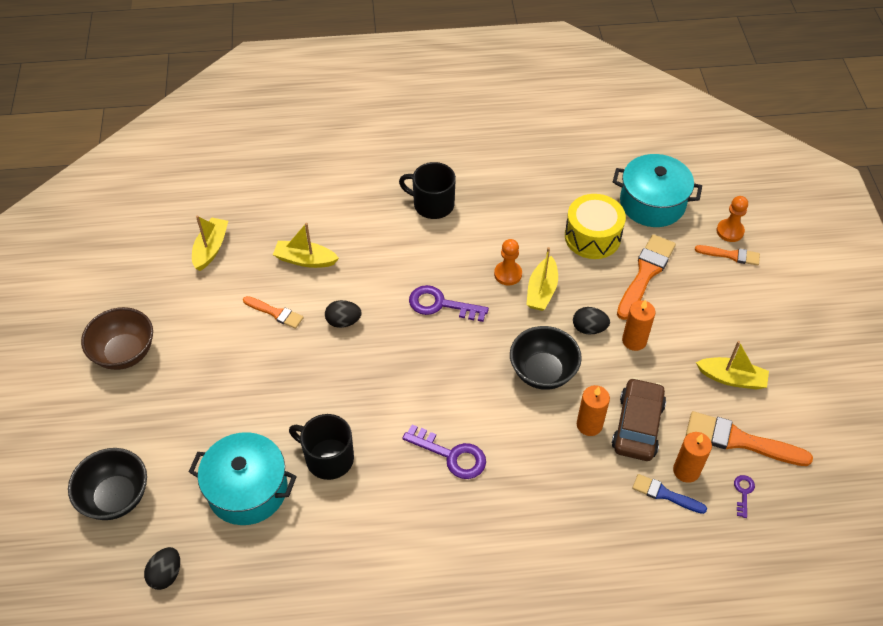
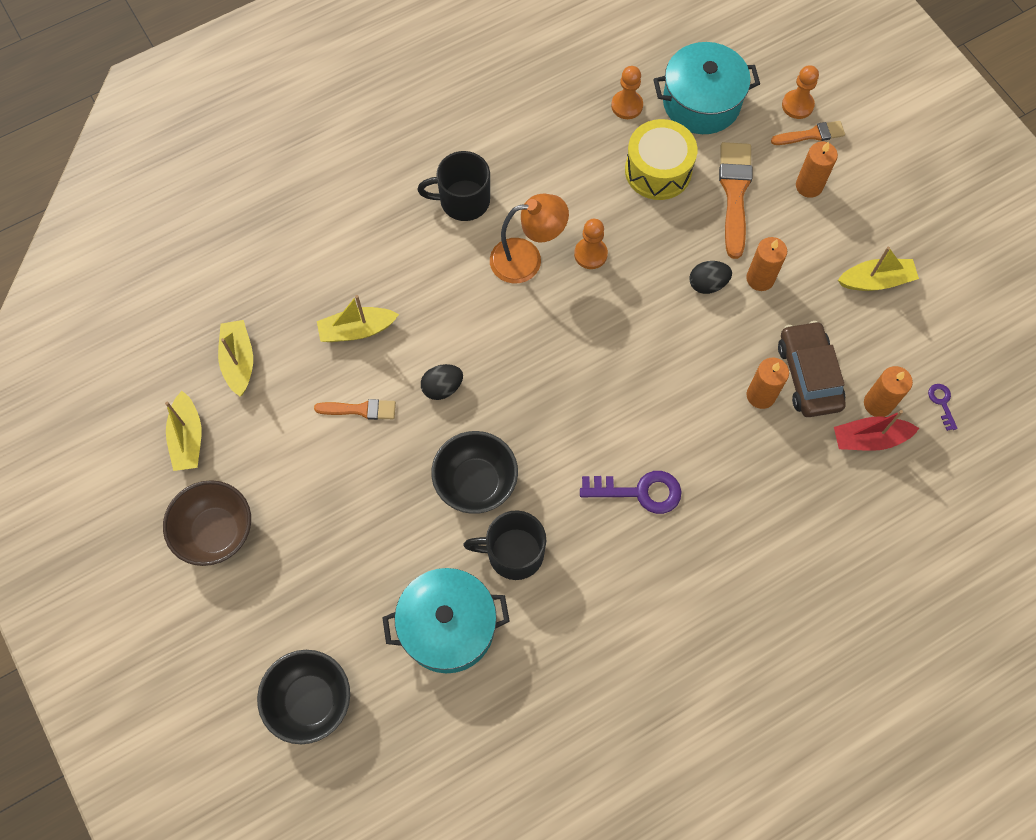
camera: 25 degrees left, 15 degrees up
(166, 574) = (416, 758): black egg -> none
(440, 304) = (537, 322): purple key -> none
(457, 260) = (527, 259): none -> orange lamp
(541, 290) = (636, 259): yellow boat -> yellow boat (187, 438)
(543, 372) = (685, 355): black bowl -> black bowl (476, 483)
(592, 185) = (627, 106): none -> orange pawn
(665, 494) = (869, 439): blue brush -> red boat
(710, 290) = (809, 186): none -> orange candle
(740, 440) = (914, 347): orange brush -> none

